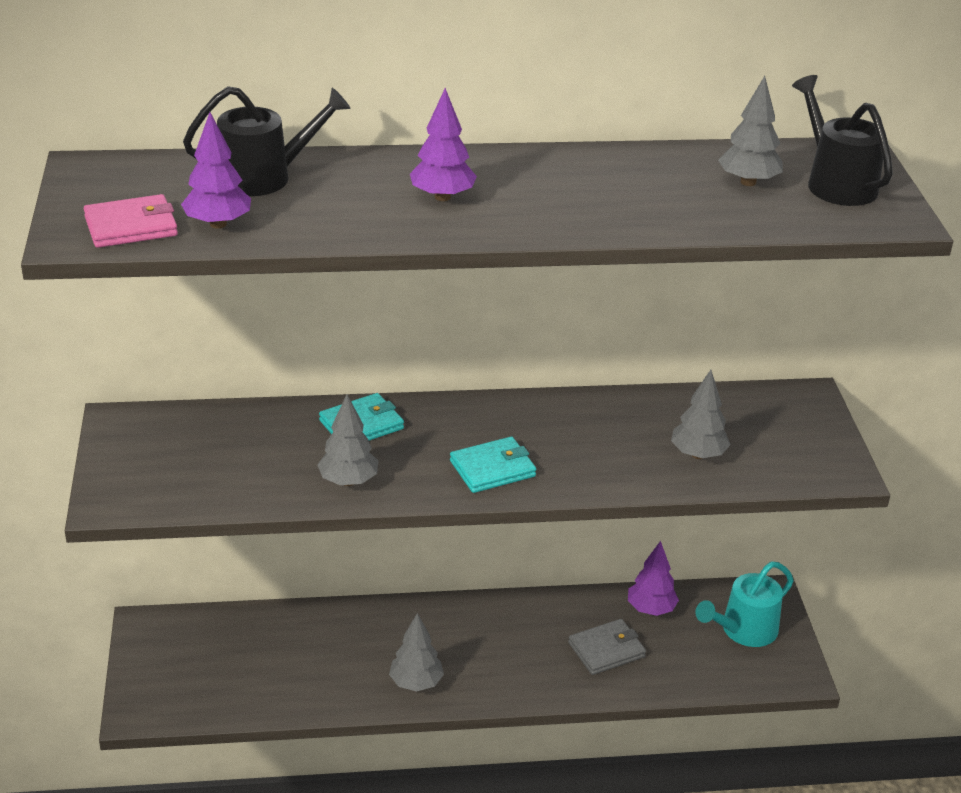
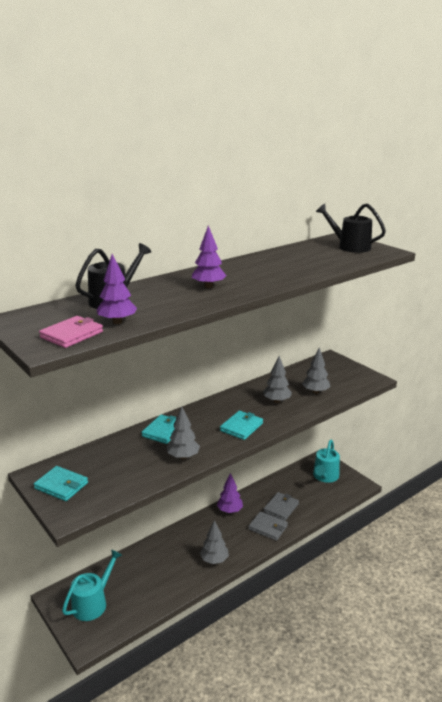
camera: 30 degrees left, 10 degrees down
(137, 453) = (61, 485): none -> turquoise wallet
(188, 659) = (93, 602): none -> turquoise watering can
(552, 672) = (268, 527): none -> grey wallet
(651, 609) = (283, 484): purple tree -> purple tree (230, 510)
(748, 182) = (319, 253): grey tree -> grey tree (276, 401)

